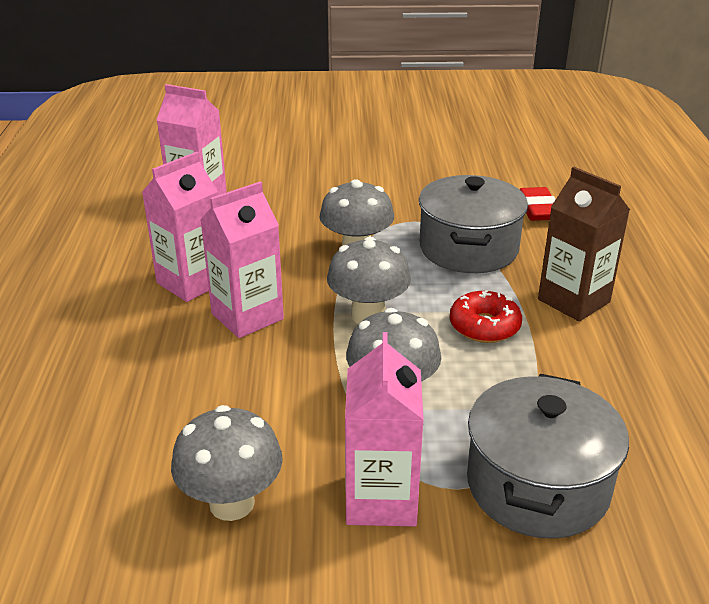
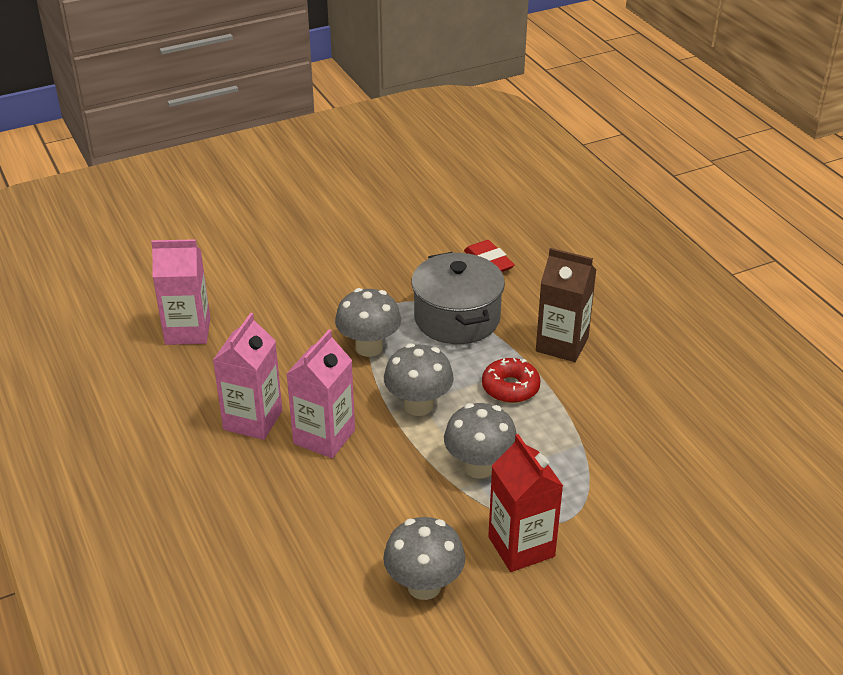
camera: 25 degrees left, 5 degrees up
(381, 499) = (521, 547): pink carton -> red carton
(537, 485) = (614, 501): grey pot -> none

